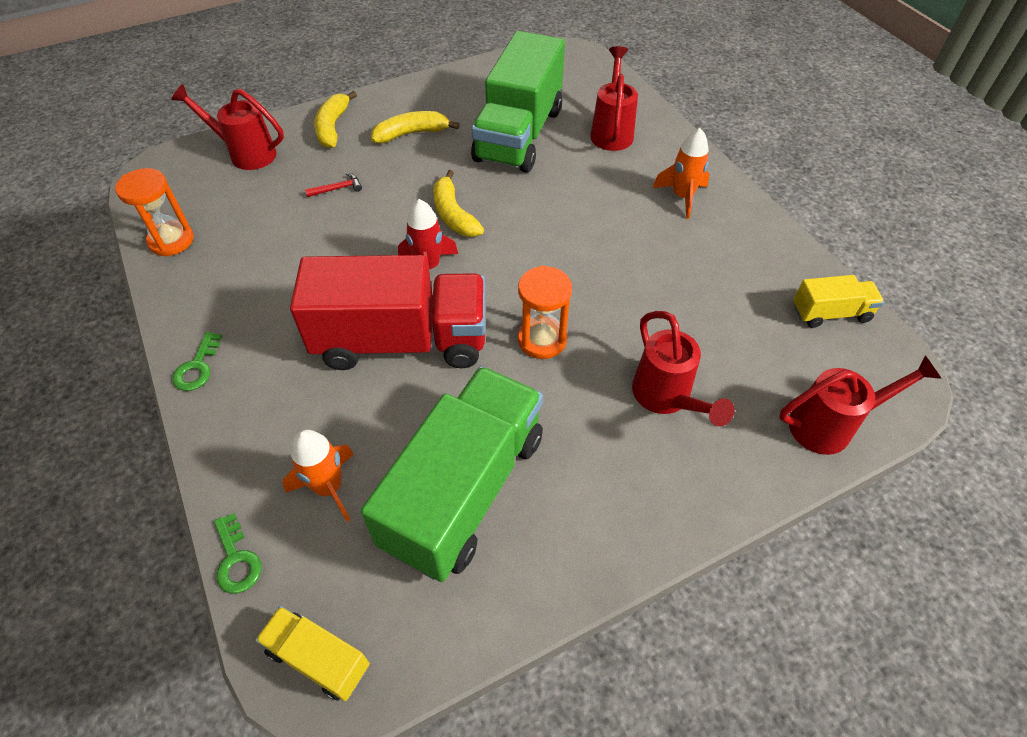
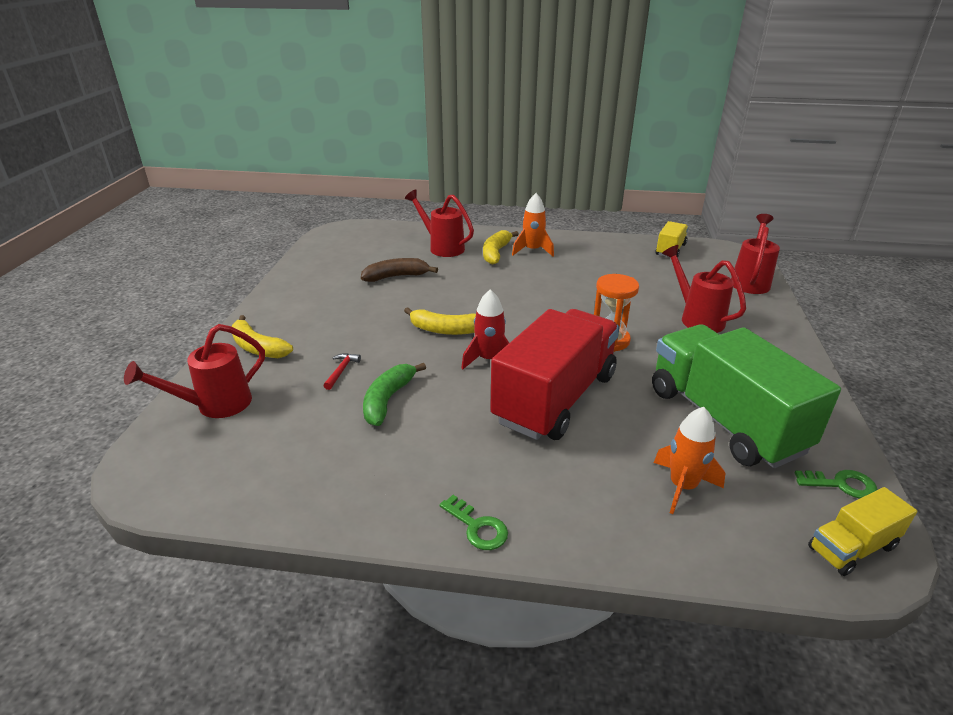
camera: 55 degrees left, 20 degrees down
(171, 240) = (274, 494): orange hourglass -> none
(236, 560) = (731, 569): green key -> green key (841, 484)
(318, 236) = (388, 400): none -> green banana
(411, 133) = (327, 315): yellow banana -> yellow banana (496, 253)
(519, 135) = (396, 276): green truck -> brown banana
(666, 399) = (696, 318): red watering can -> red watering can turned 135 degrees counterclockwise

